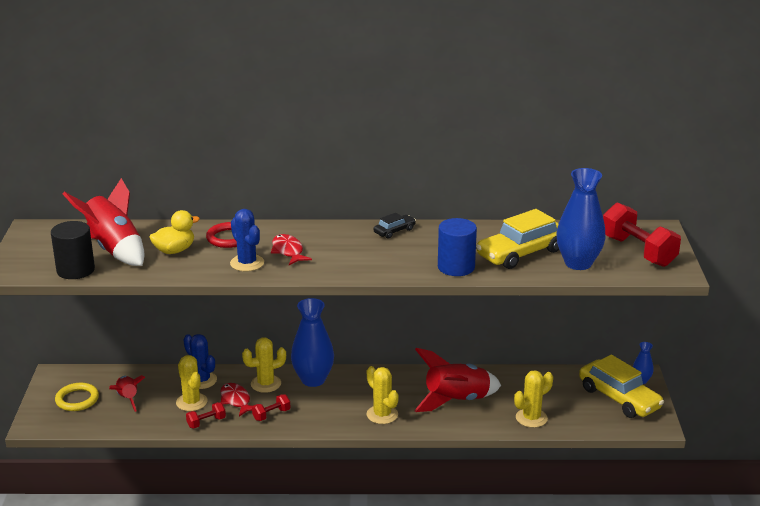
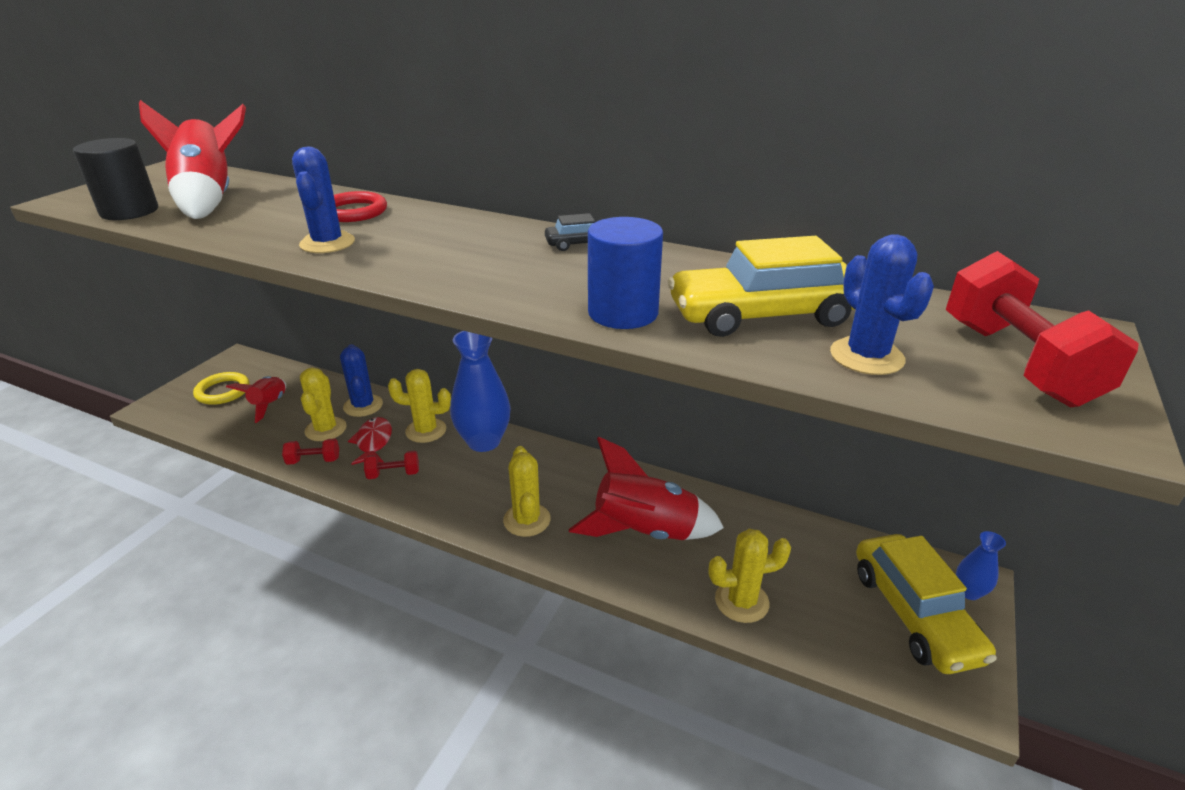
camera: 25 degrees right, 5 degrees up
(174, 250) = (269, 213): yellow duck -> none
(288, 251) = (401, 240): red fish -> none
(578, 263) = (866, 356): blue vase -> blue cactus

